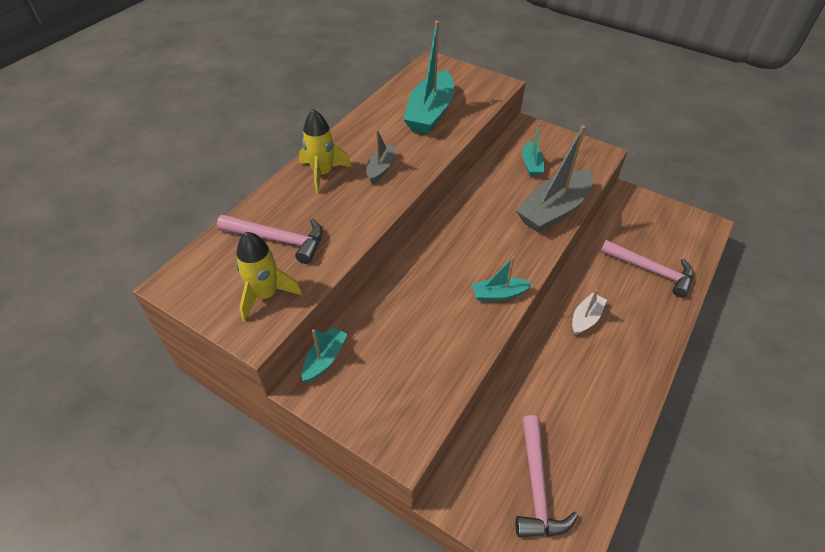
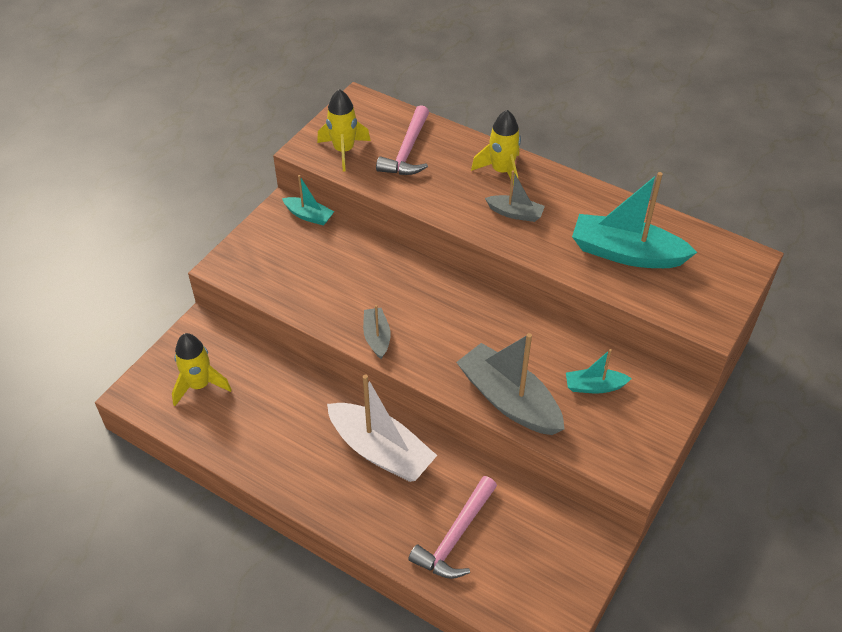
camera: 90 degrees right, 0 degrees up
(499, 294) = (377, 337): turquoise boat -> grey boat
(537, 486) = (199, 385): pink hammer -> yellow rocket
(585, 318) = (380, 451): white boat -> white boat, size x1.95

